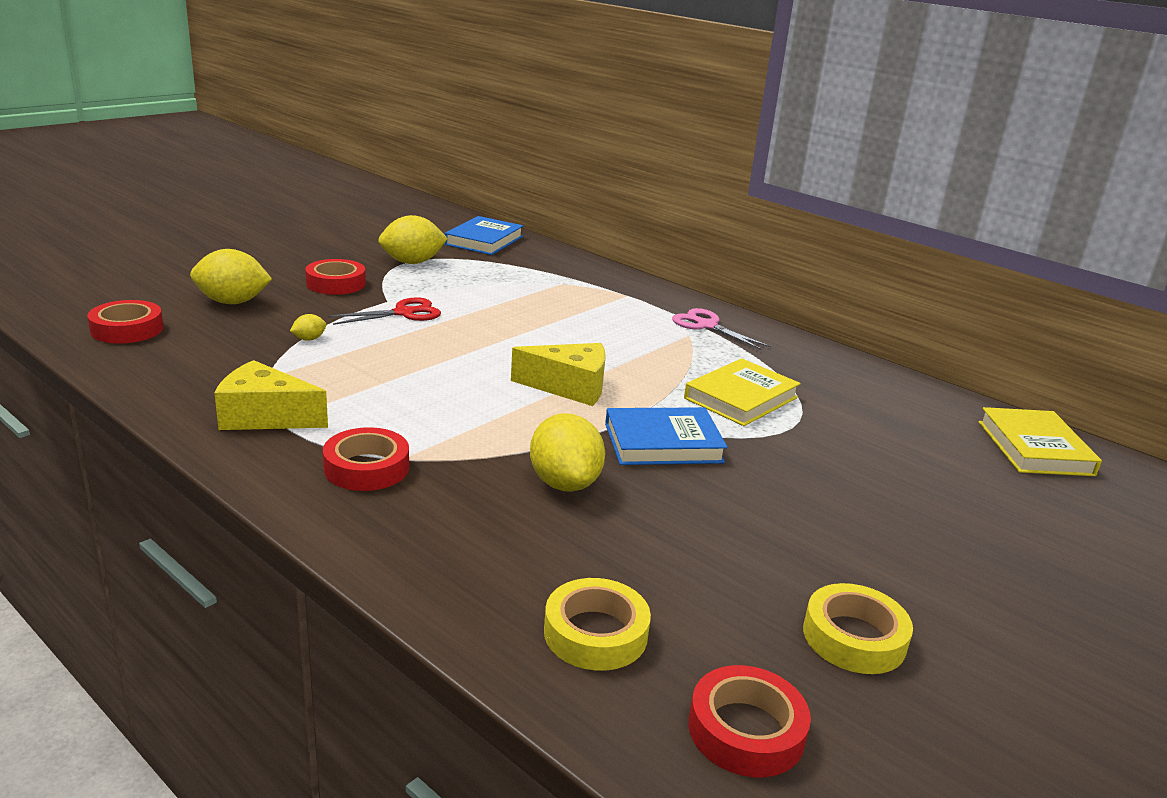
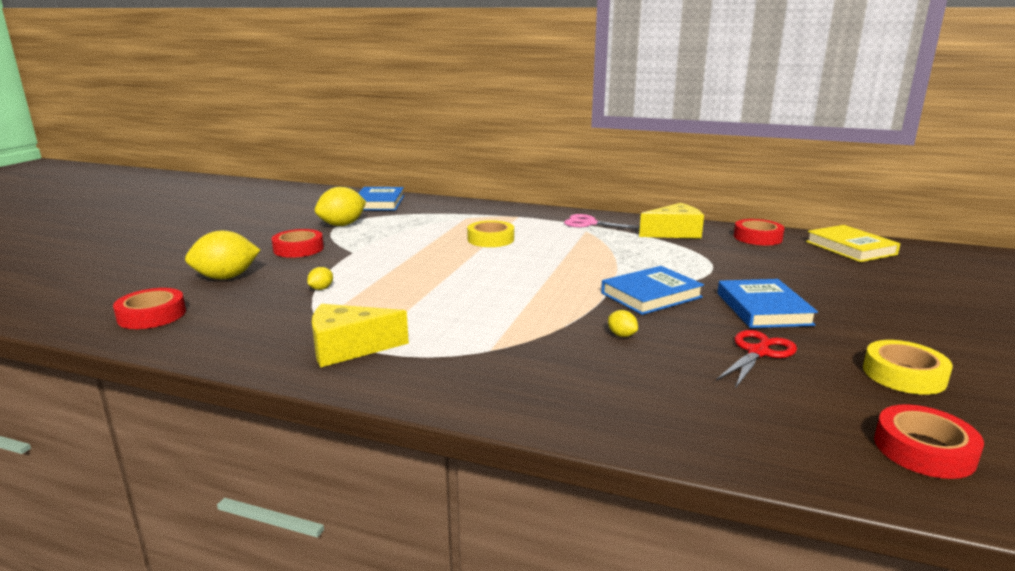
camera: 20 degrees left, 5 degrees down
(366, 468) = (472, 362): red tape -> red tape (757, 237)
(403, 313) = (375, 257): red scissors -> red scissors (758, 352)
(564, 483) = (621, 335): yellow lemon -> yellow lemon, size x0.45
(570, 387) = (550, 277): yellow cheese -> yellow cheese (674, 233)
(595, 633) = (762, 422): yellow tape -> yellow tape (490, 239)
(741, 398) = (663, 259): yellow book -> none
(785, 500) = (763, 309): none -> blue book

